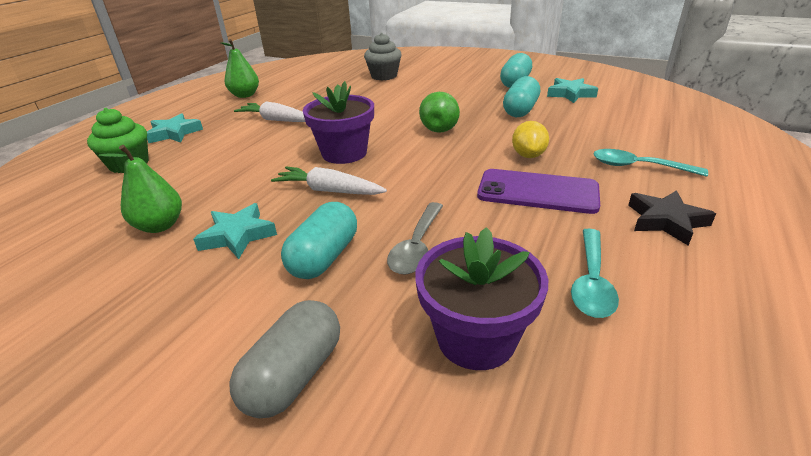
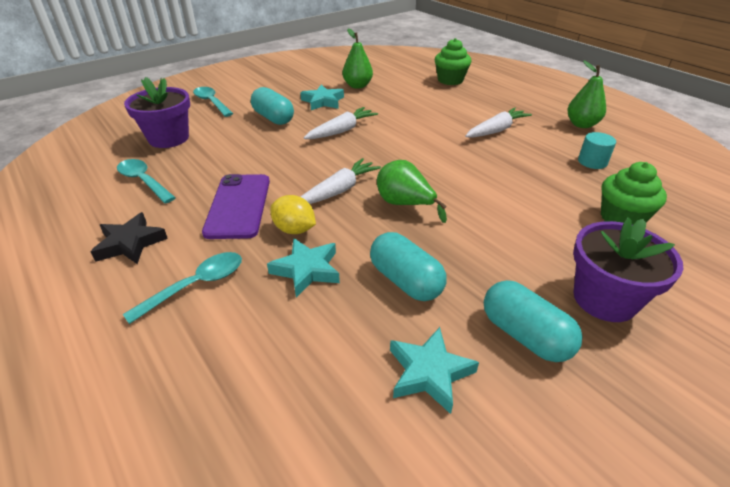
camera: 115 degrees right, 5 degrees up
(174, 133) = (497, 93): turquoise star -> turquoise star (307, 270)
(294, 375) = (211, 102): grey capsule -> turquoise spoon
(314, 87) = (592, 162): none -> turquoise cylinder
(344, 153) = (395, 146): purple flower pot -> purple flower pot (604, 299)
(384, 76) = (621, 218): grey cupcake -> green cupcake
(417, 246) = (246, 143): grey spoon -> none
(453, 155) = (338, 191): none -> white carrot
(537, 192) = (238, 206): purple phone -> purple phone turned 45 degrees counterclockwise

